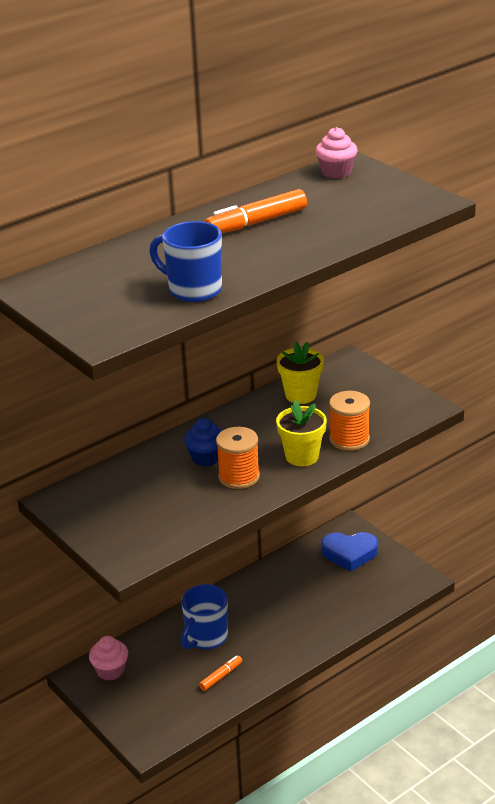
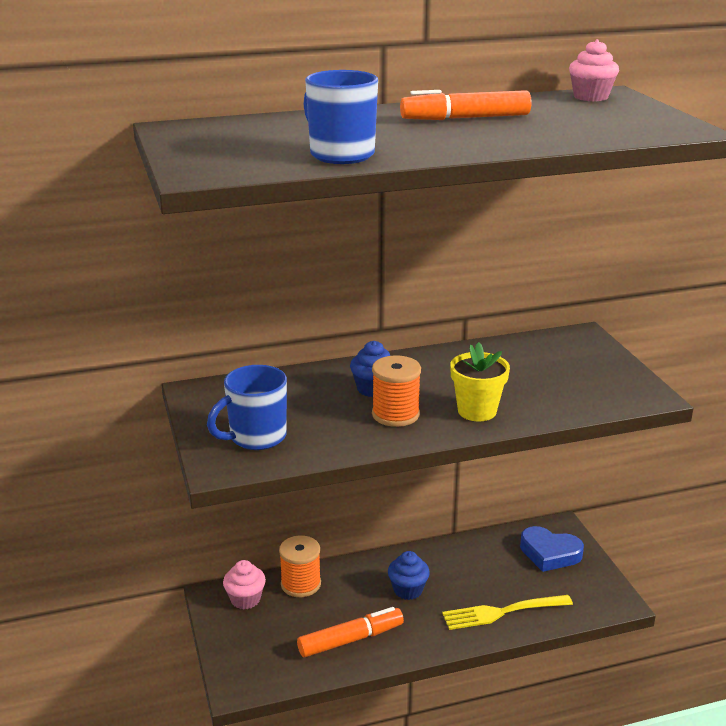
camera: 20 degrees right, 5 degrees down
(206, 638) = (357, 595): blue mug -> blue mug (256, 437)
(221, 676) = (350, 639): orange marker -> orange marker, size x1.83
(247, 620) = (408, 590): none -> blue cupcake
(300, 395) = (511, 354): yellow flower pot -> none
(334, 615) = (503, 612): none -> yellow fork
(349, 439) = (540, 407): orange spool -> orange spool (301, 584)

